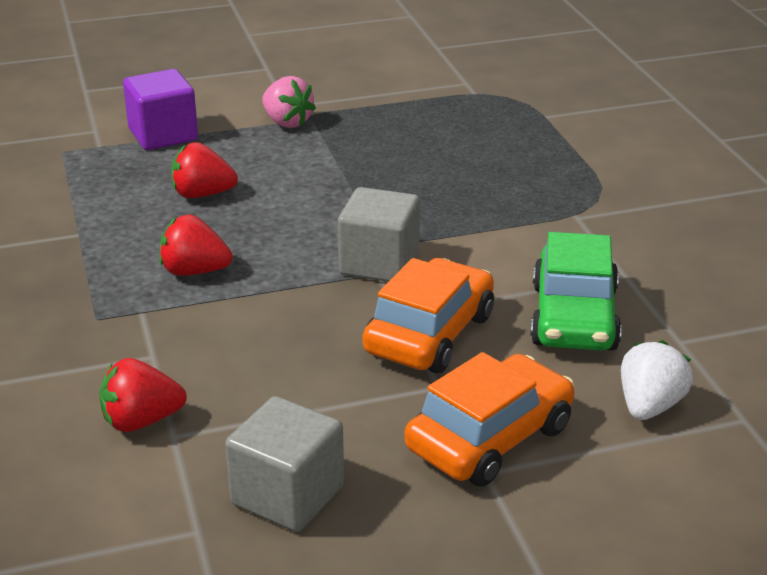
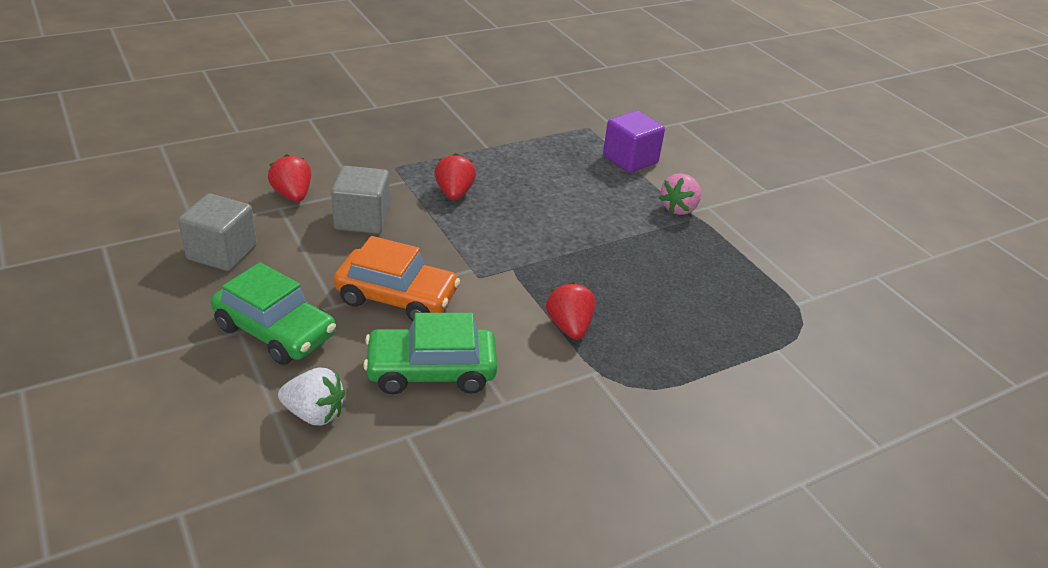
camera: 75 degrees right, 5 degrees up
(202, 194) = (553, 185): red strawberry -> red strawberry (569, 327)
(379, 263) = (485, 268): grey cube -> grey cube (362, 219)
(489, 438) = (275, 331): orange car -> green car

